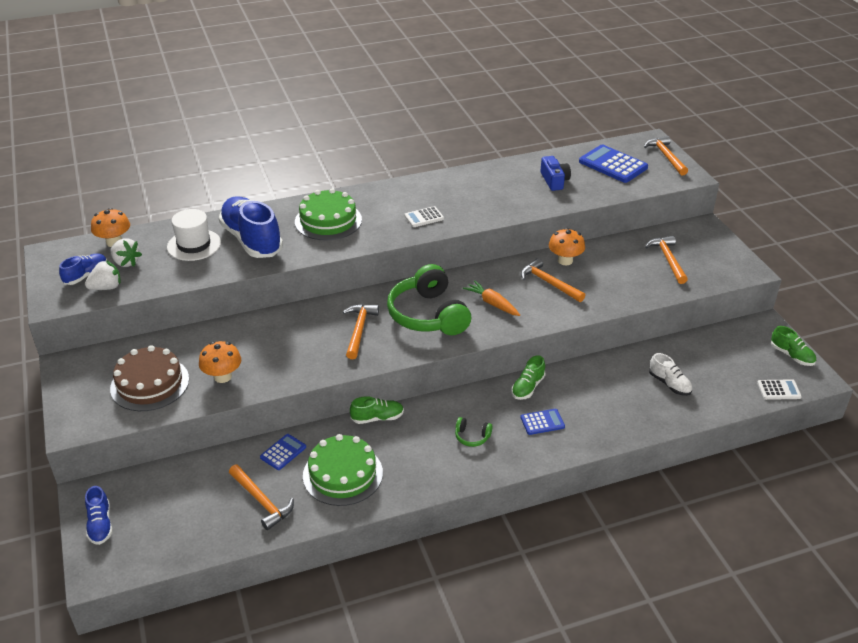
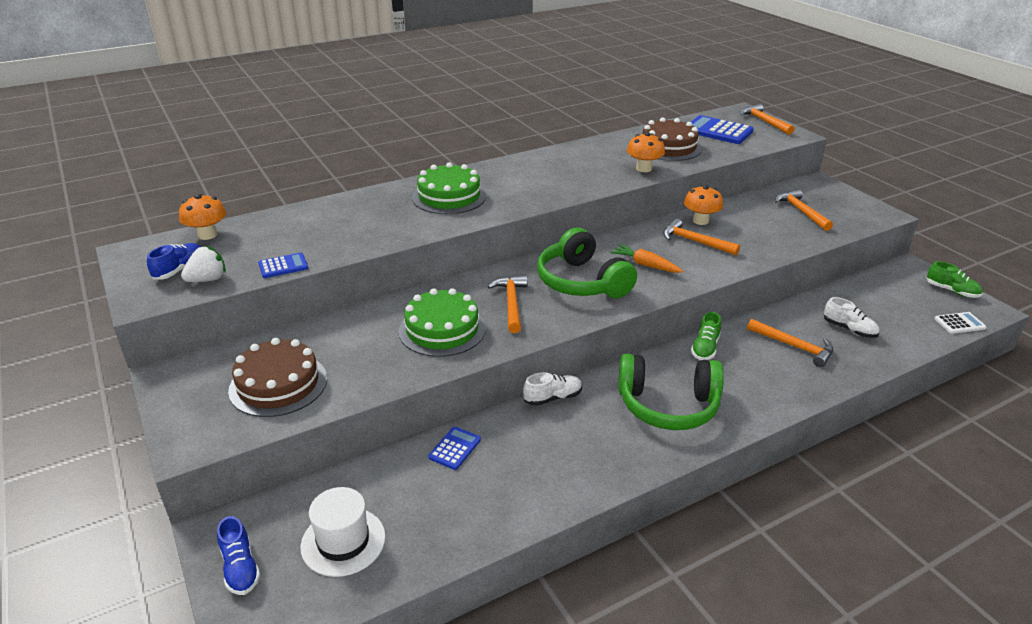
camera: 10 degrees left, 5 degrees down
(126, 262) = (226, 253): white strawberry -> none
(194, 245) = (304, 230): white hat -> white hat (343, 541)
(222, 376) = (367, 367): orange mushroom -> orange mushroom (644, 168)
(252, 240) = (369, 220): blue shoe -> none
(262, 501) = (446, 510): orange hammer -> orange hammer (794, 347)
(342, 474) = (535, 464): green cake -> green cake (442, 329)
(377, 418) = (553, 398): green shoe -> white shoe
(424, 217) = (551, 186): white calculator -> none
(472, 437) = (668, 405): green headphones -> green headphones, size x2.46
(542, 422) = (737, 381): blue calculator -> blue calculator (283, 266)
(554, 181) = (668, 147): blue camera -> brown cake

